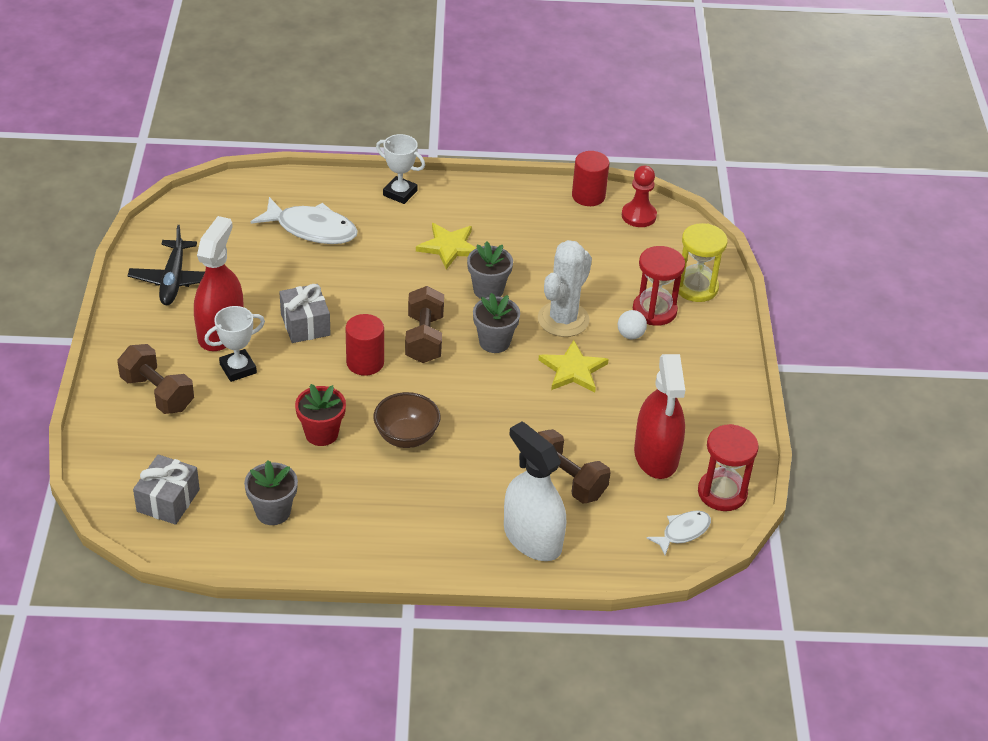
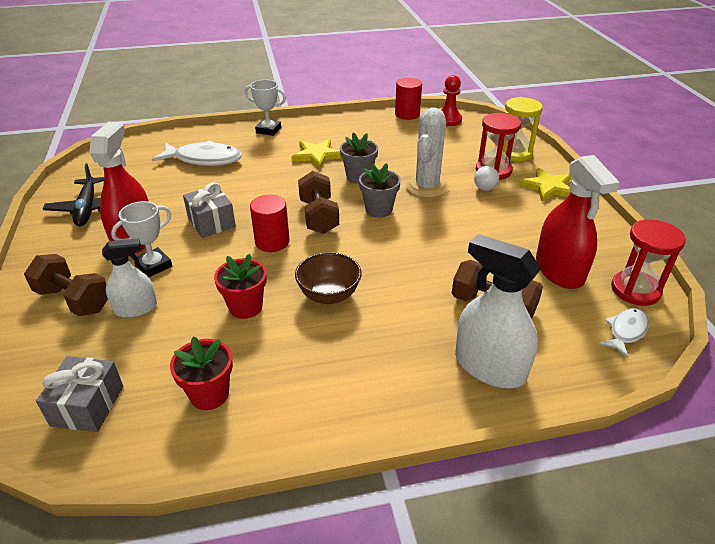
camera: 10 degrees left, 5 degrees down
(216, 414) = (136, 308): none -> white spray bottle
(273, 512) = (209, 394): grey flower pot -> red flower pot
(573, 370) = (452, 219): yellow star -> yellow star (548, 187)

